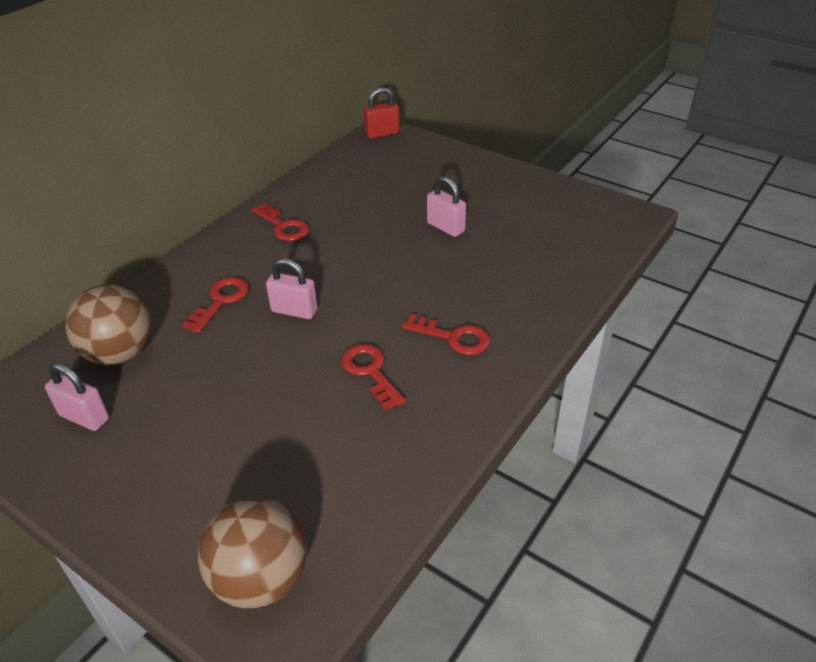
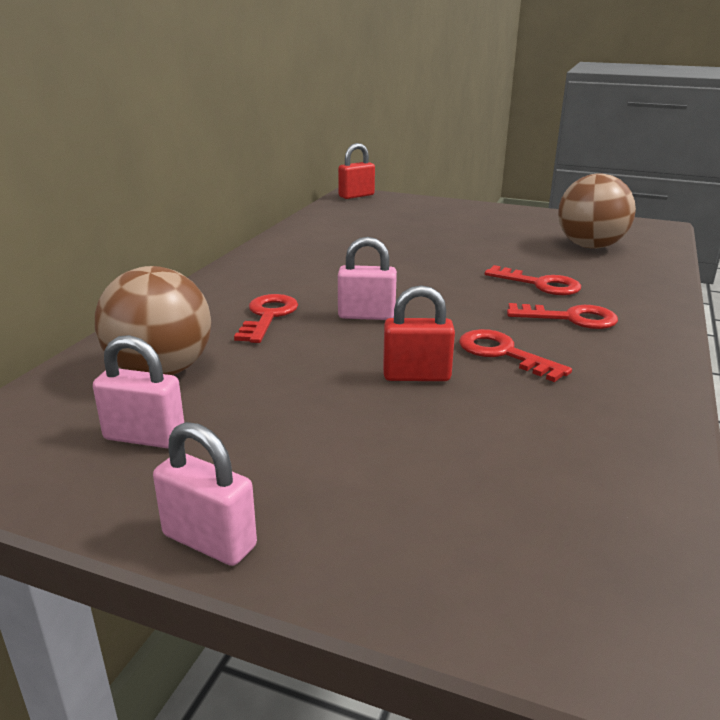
camera: 15 degrees left, 15 degrees down
(261, 578) = (546, 576): brown ball -> brown ball (590, 246)
(283, 226) = (300, 258): red key -> red key (539, 284)
(291, 386) = (416, 376): none -> red padlock
(445, 227) = (481, 246): pink padlock -> pink padlock (209, 541)

